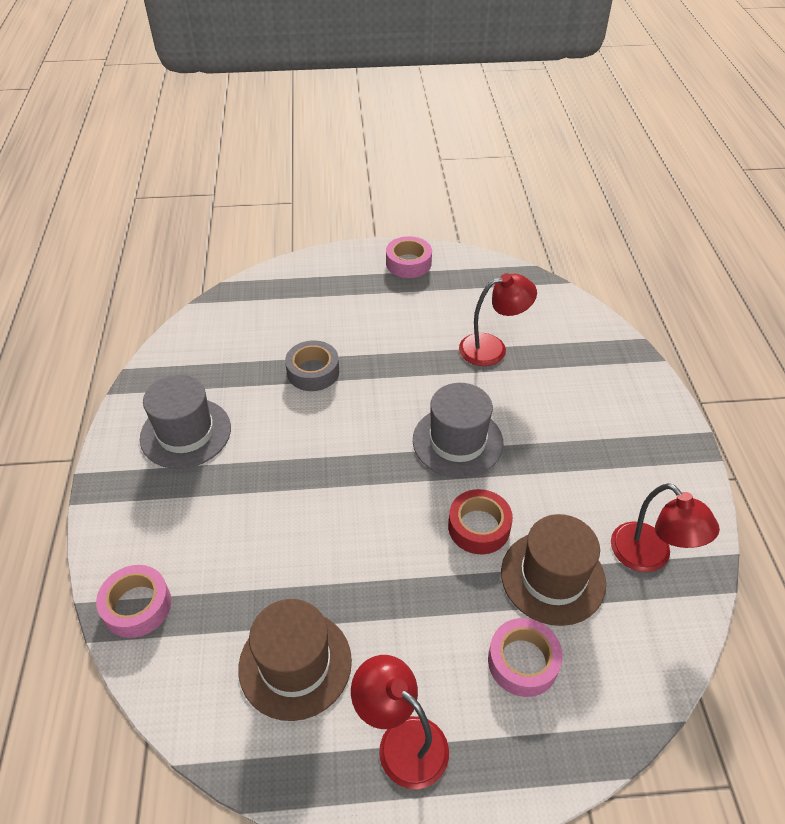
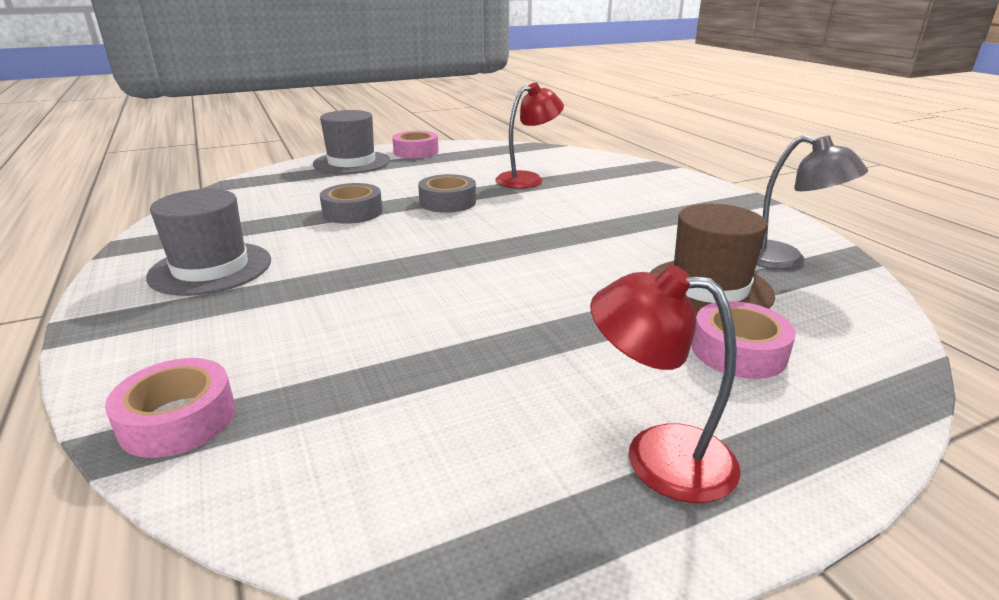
camera: 20 degrees left, 20 degrees down
(295, 664) = (456, 419): brown hat -> none
(399, 374) = (447, 202): none -> grey tape
(457, 441) = (536, 228): grey hat -> grey hat (351, 162)
(479, 527) = (603, 272): red tape -> none
(649, 557) = (784, 260): red lamp -> grey lamp

